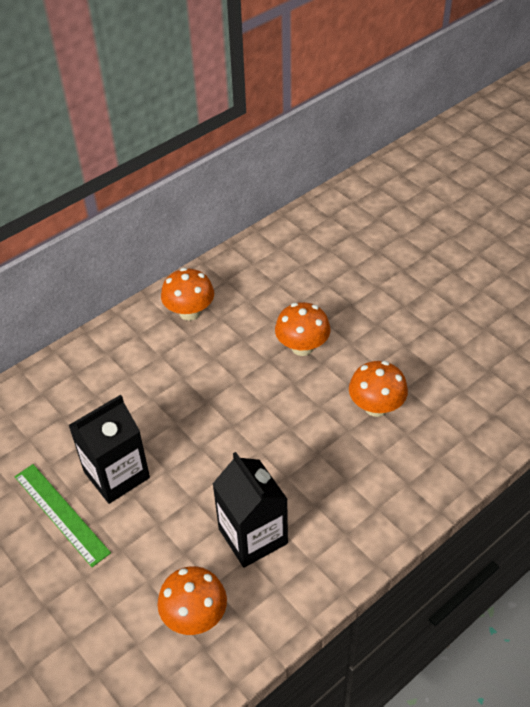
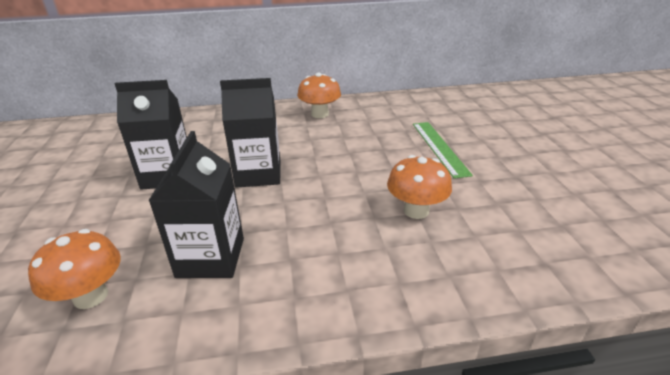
camera: 30 degrees right, 15 degrees down
(61, 514) = (105, 182): green ruler -> green ruler (439, 148)
(205, 429) = (258, 174): none -> black carton
(302, 347) = (384, 154): orange mushroom -> none

